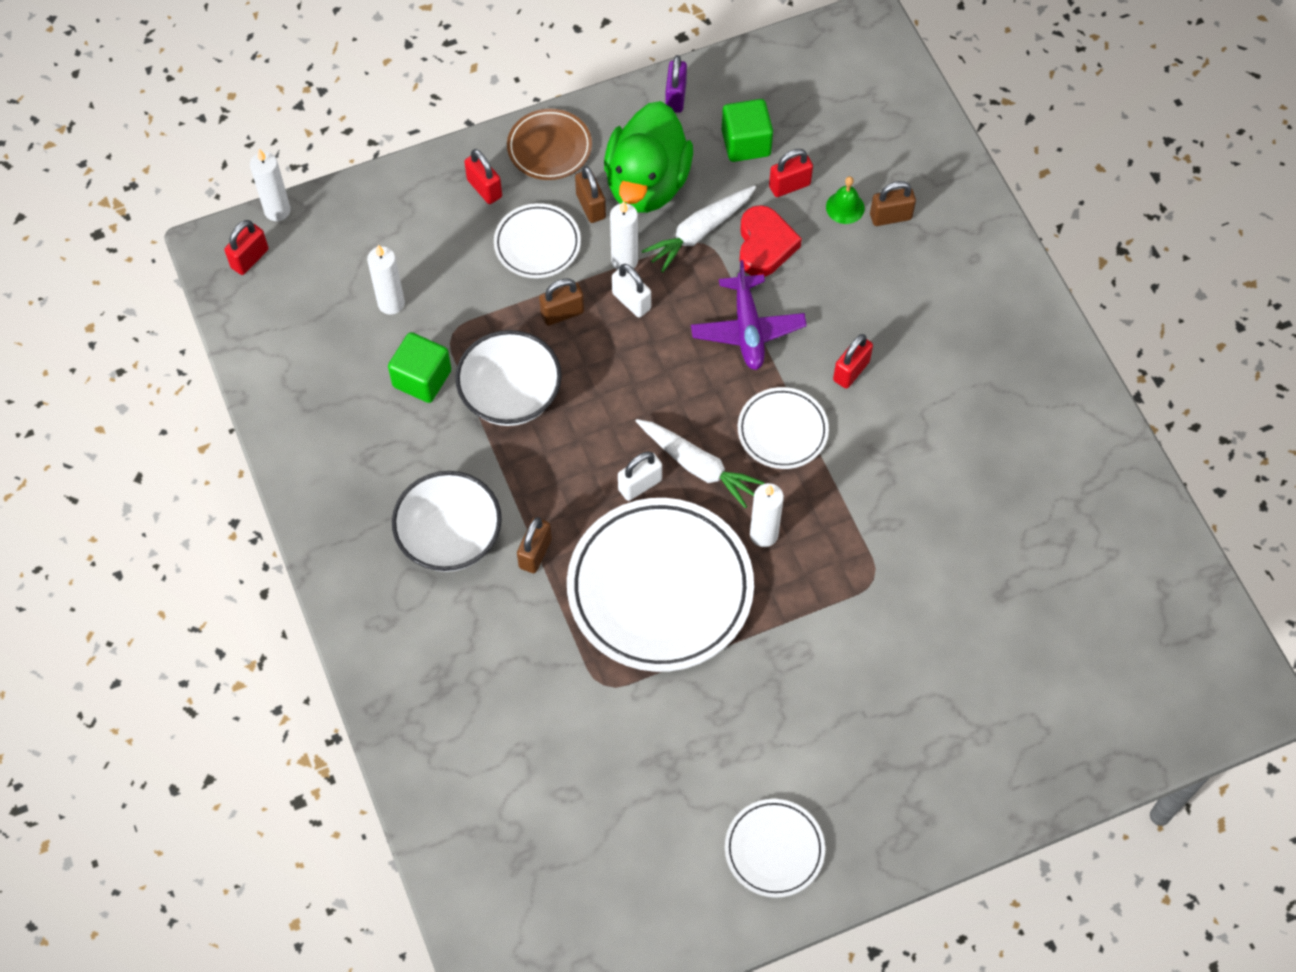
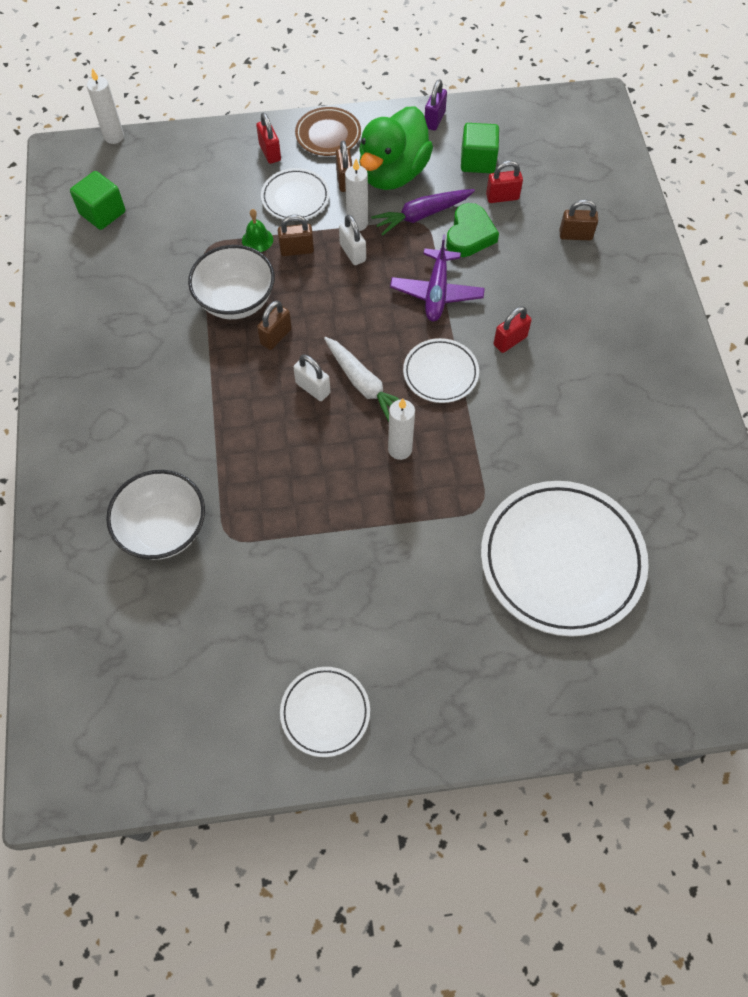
camera: 15 degrees right, 0 degrees up
(249, 258) = (81, 164): red padlock -> none
(391, 303) = (171, 216): white candle -> none
(422, 378) = (173, 273): green cube -> green cube (102, 213)
(450, 538) = (150, 393): white bowl -> white bowl (163, 529)
(535, 553) = (212, 421): brown padlock -> brown padlock (276, 336)
(640, 485) = (313, 388): white padlock -> white padlock turned 60 degrees clockwise
(660, 589) = (301, 472): white plate -> white plate (561, 560)
(699, 232) = (422, 215): white carrot -> purple carrot
(765, 245) = (469, 235): red heart -> green heart
(845, 207) = (541, 221): green bell -> green bell (257, 240)

